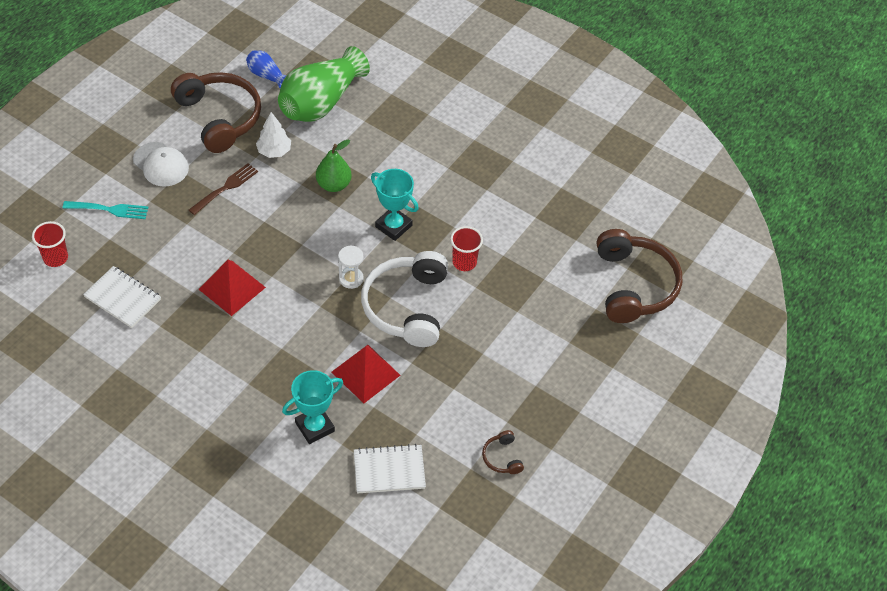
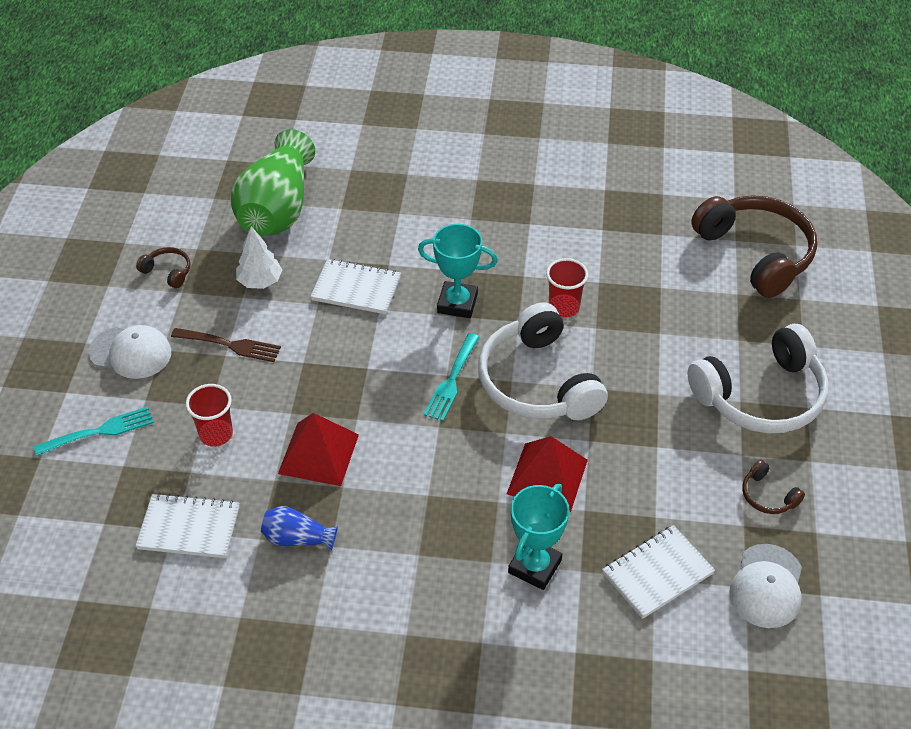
camera: 25 degrees left, 5 degrees down
(55, 258) = (66, 519): red cup -> red cup (216, 434)
(220, 117) = (168, 272): brown headphones -> brown headphones, size x0.42
(226, 188) = (230, 345): brown fork -> brown fork turned 90 degrees clockwise
(266, 75) = (192, 206): blue vase -> blue vase (297, 538)
(333, 185) = (356, 288): green pear -> white notebook
(351, 279) = (452, 380): white hourglass -> turquoise fork
(453, 514) = (766, 586): none -> white cap
(553, 389) = (761, 396): none -> white headphones

